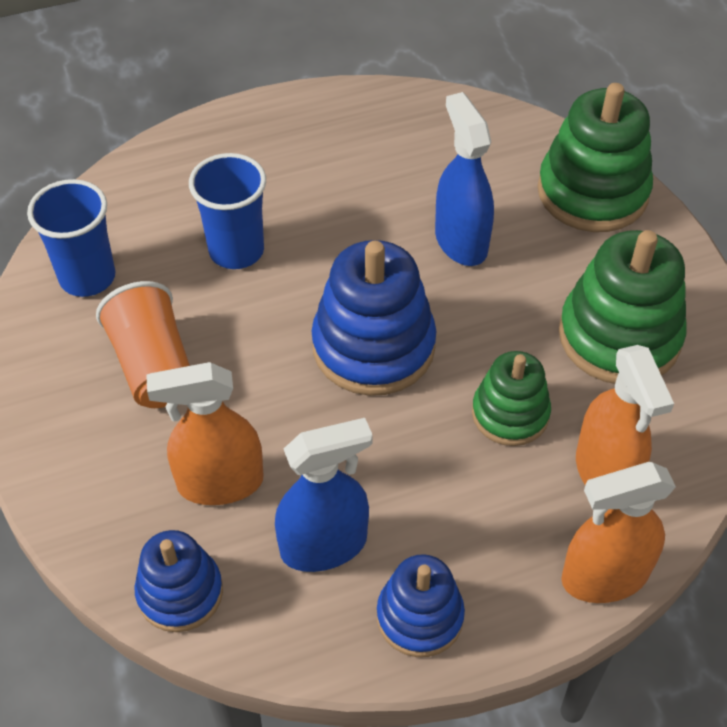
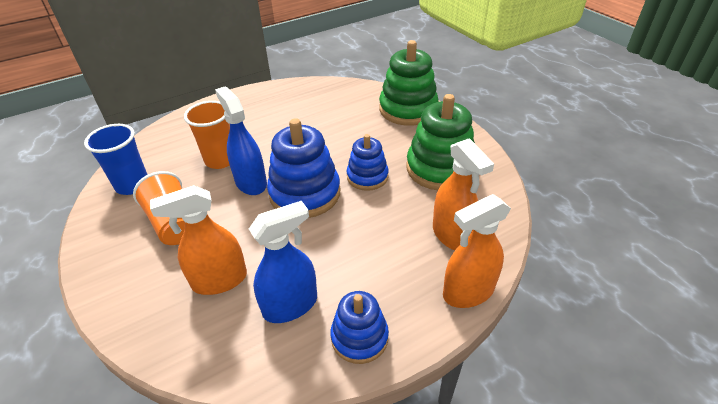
camera: 10 degrees left, 10 degrees down
(180, 592) = (197, 352): blue stacking toy -> blue stacking toy (367, 177)
(236, 251) = (220, 160): blue cup -> orange cup
(461, 241) = (344, 139): blue spray bottle -> blue spray bottle (251, 182)
(510, 414) = (390, 214): green stacking toy -> none

